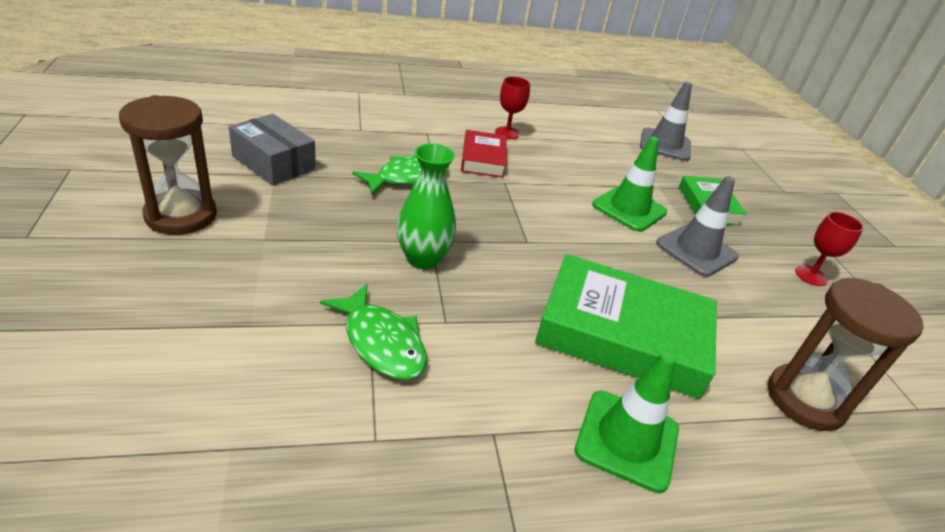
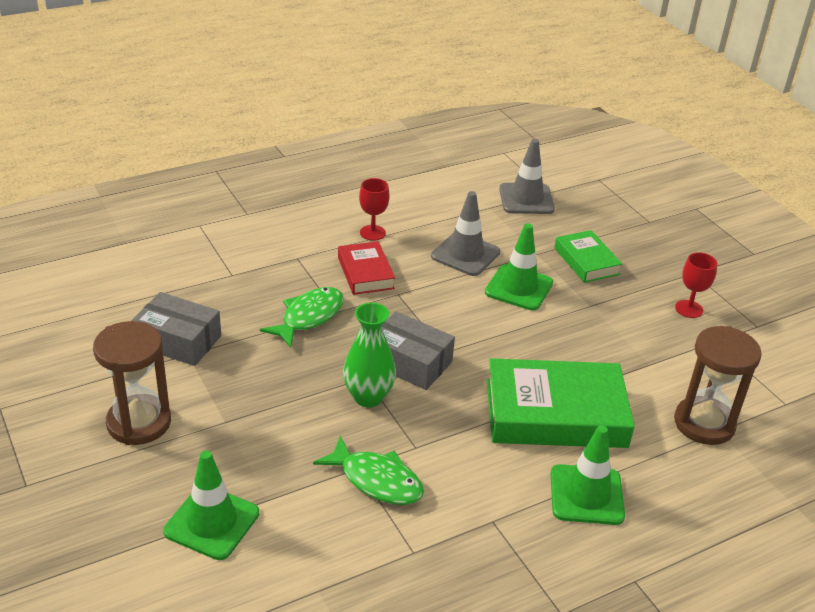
camera: 15 degrees left, 0 degrees up
(172, 329) = (212, 522): none -> green traffic cone
(484, 240) = (409, 362): none -> grey box
(696, 250) = (589, 314): grey traffic cone -> grey traffic cone (465, 254)

